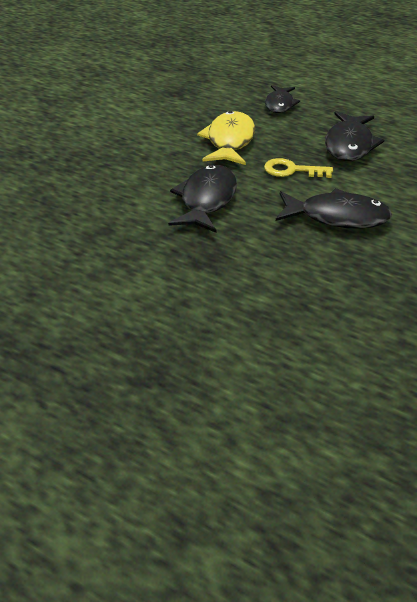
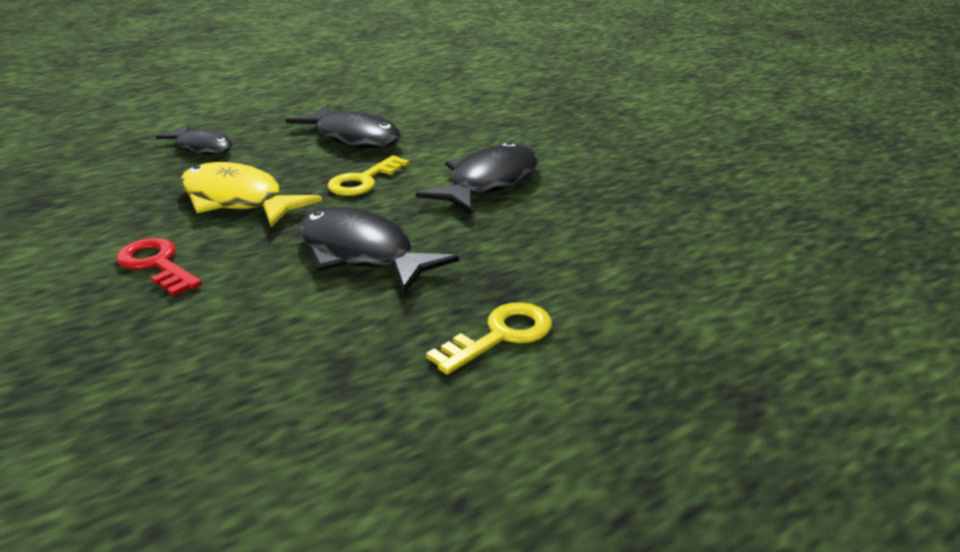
camera: 65 degrees left, 10 degrees down
(150, 147) = (157, 264): none -> red key
(160, 271) = (500, 336): none -> yellow key

